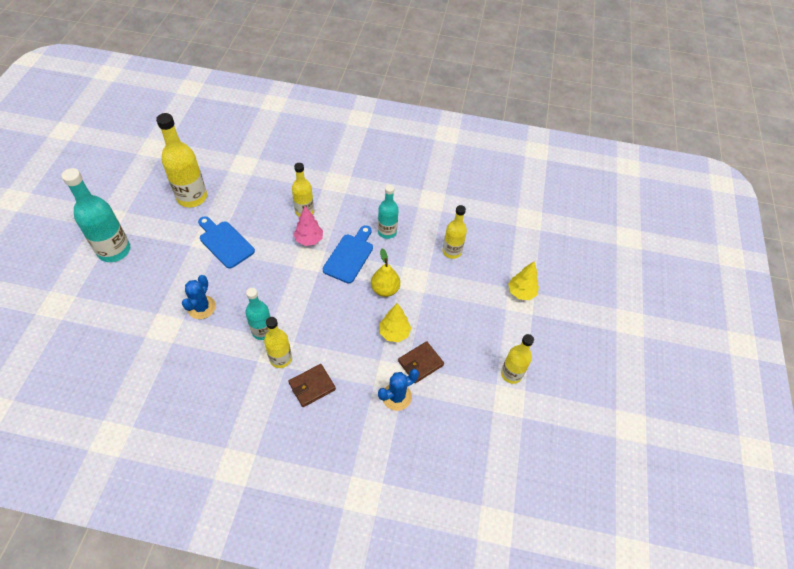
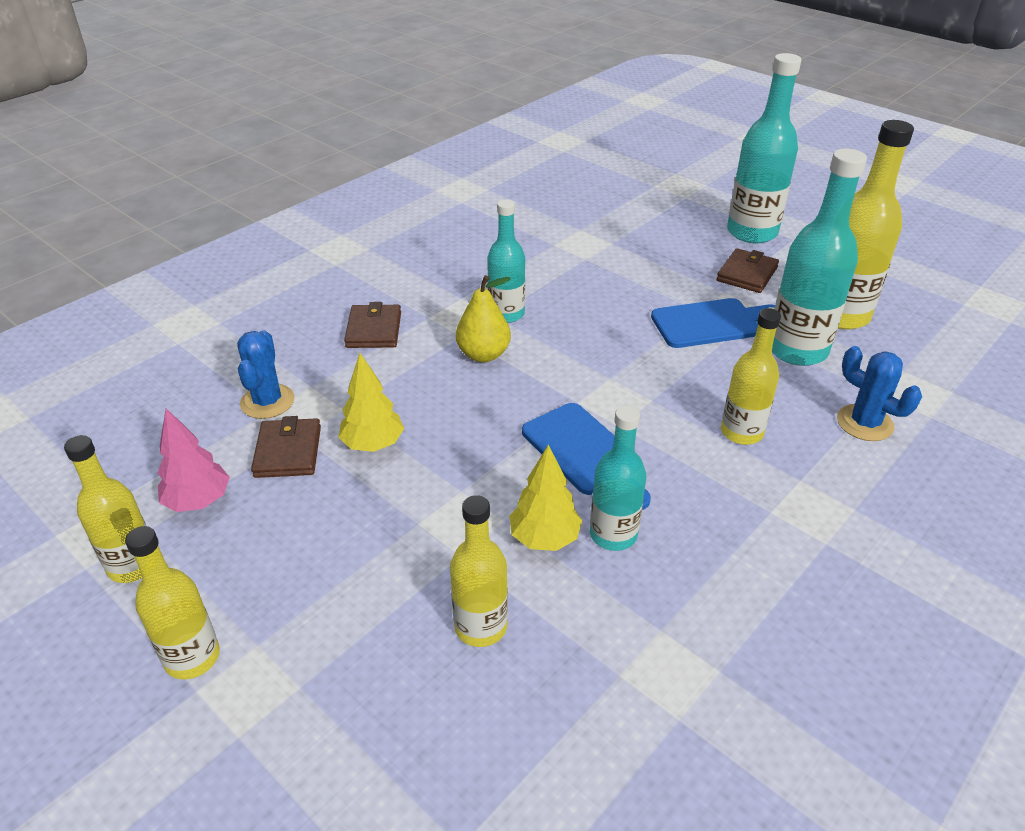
camera: 125 degrees right, 15 degrees down
(167, 241) = (747, 274): none -> brown wallet
(201, 307) = (593, 276): blue cactus -> blue cactus (864, 423)
(232, 207) = (797, 350): none -> turquoise bottle
(280, 358) = (445, 317): yellow bottle -> yellow bottle (192, 657)
(309, 240) = (660, 415): pink tree -> pink tree (198, 501)
(385, 289) = (471, 470): yellow pear -> yellow pear (483, 354)
(521, 292) = (263, 705): yellow tree -> yellow tree (544, 538)

